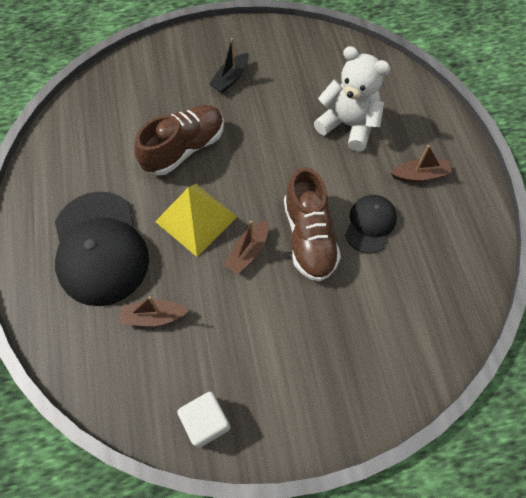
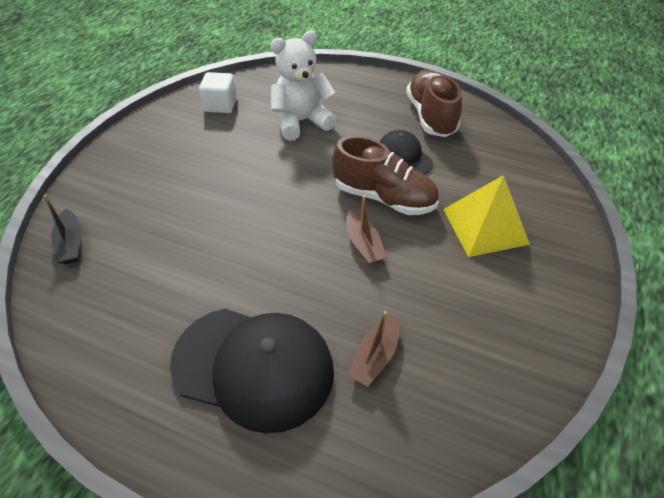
camera: 55 degrees left, 15 degrees down
(184, 148) = (209, 234): brown shoe -> brown shoe (430, 116)
(196, 219) = (296, 265): yellow pyramid -> yellow pyramid (485, 226)
(206, 421) = (520, 369): white cube -> white cube (221, 105)
(230, 78) = (172, 164): black boat -> black boat (71, 243)
(420, 175) = (384, 110): brown boat -> none

